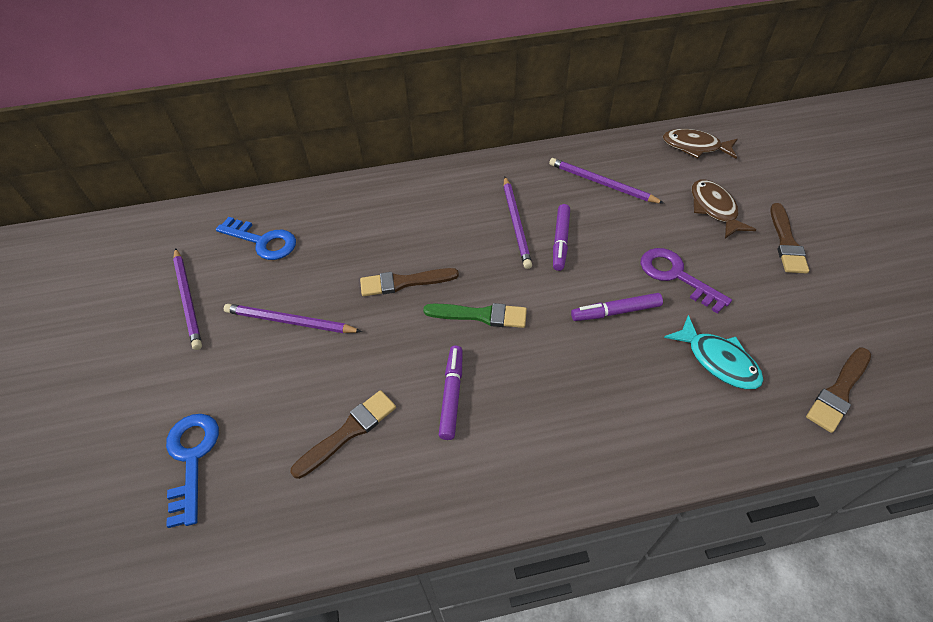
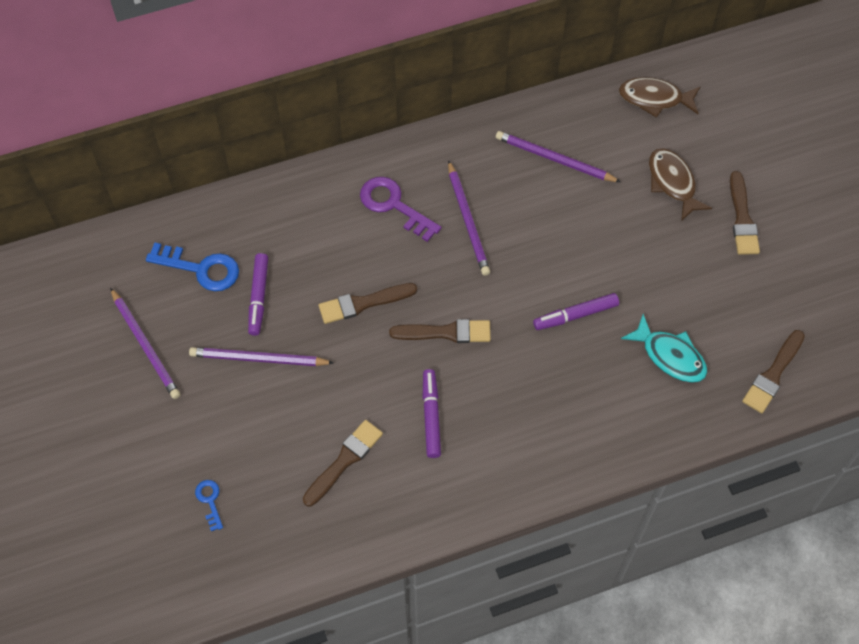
camera: 10 degrees left, 10 degrees up
(192, 459) = (210, 501): blue key -> blue key, size x0.52
(480, 315) = (446, 332): green brush -> brown brush
(560, 241) = (516, 238): purple marker -> purple marker (259, 297)
(676, 276) = (633, 269): purple key -> purple key (394, 205)

